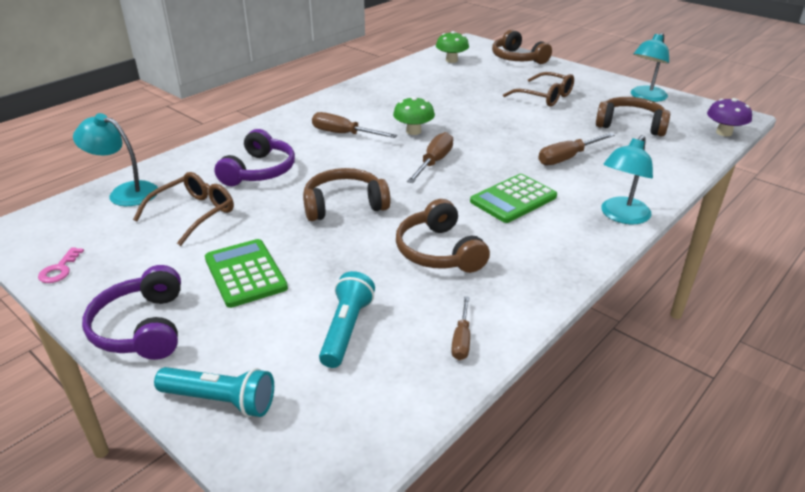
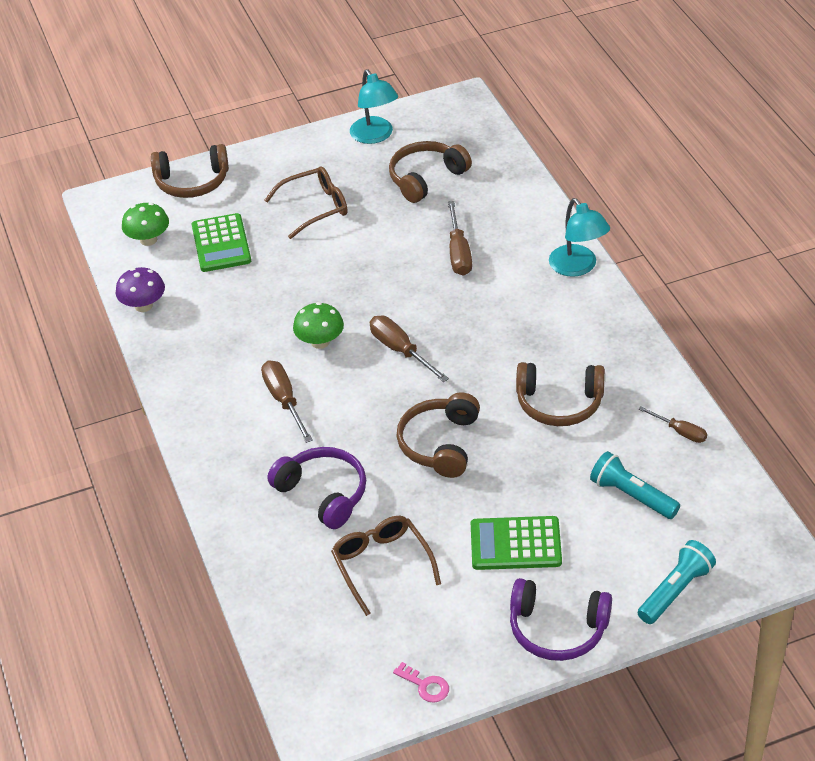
camera: 60 degrees left, 10 degrees up
(125, 192) = (295, 618): turquoise lamp -> none
(344, 134) = (284, 401): brown screwdriver -> brown screwdriver turned 105 degrees clockwise
(513, 199) = (507, 322): green calculator -> green calculator (221, 244)
(724, 133) = (486, 127): purple mushroom -> purple mushroom (143, 305)

